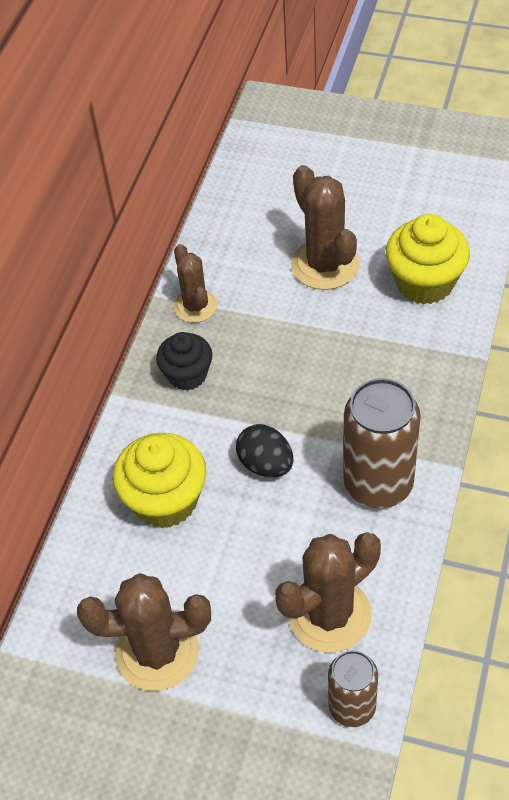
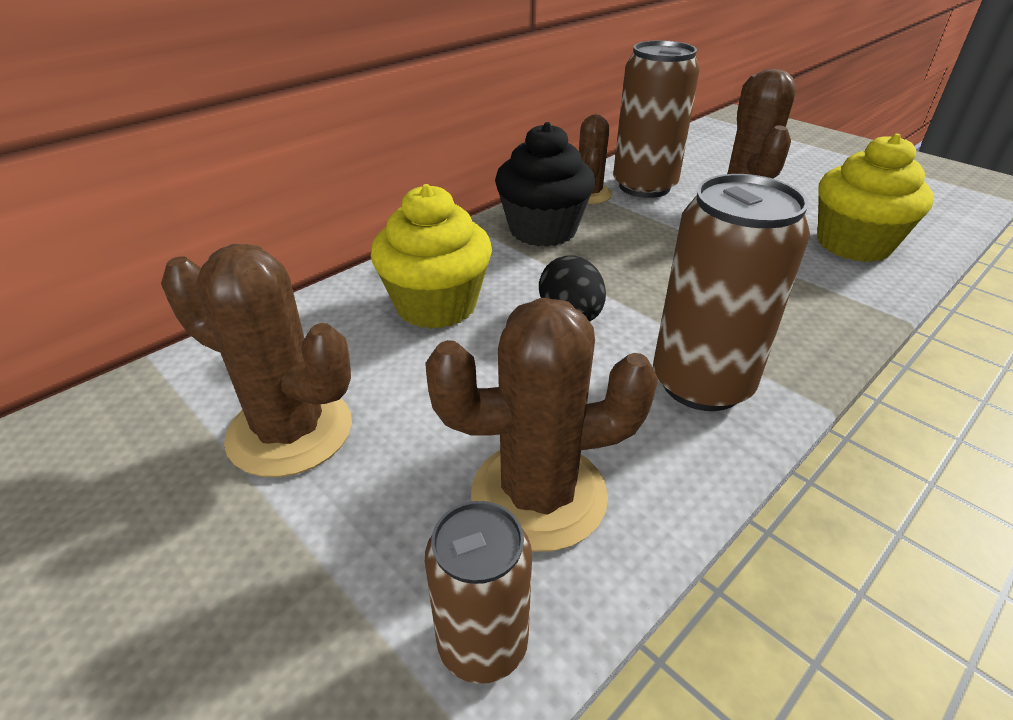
camera: 25 degrees right, 15 degrees down
(187, 375) = (543, 230): black cupcake -> black cupcake, size x1.53
(235, 273) = (644, 186): none -> brown can

